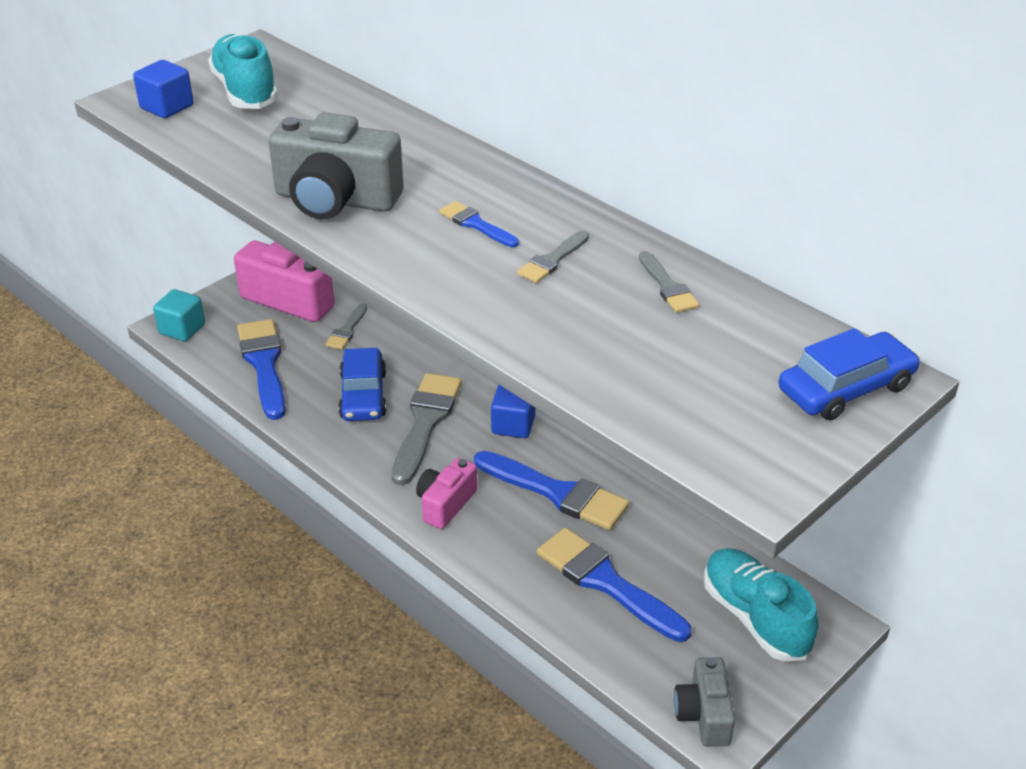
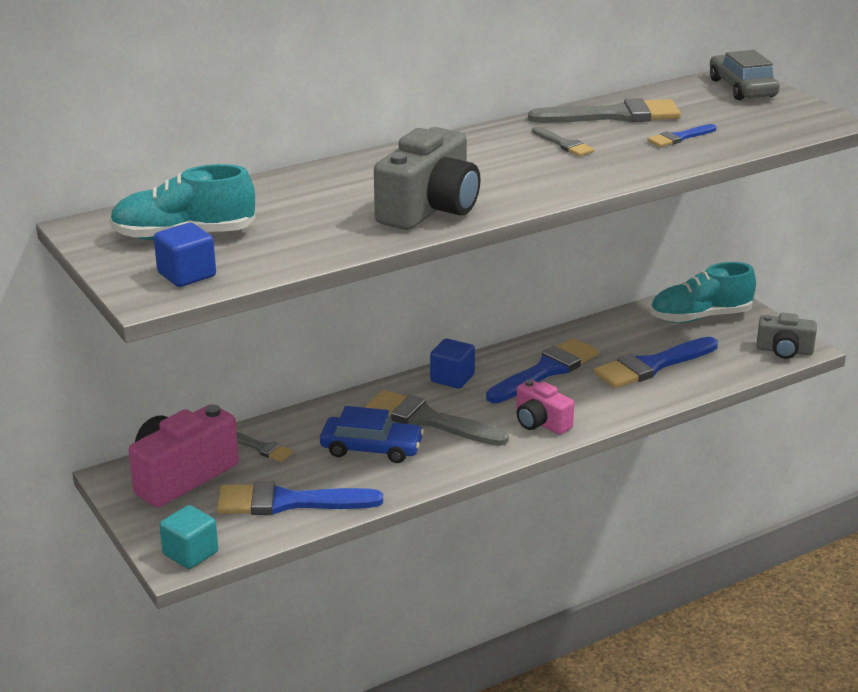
camera: 75 degrees left, 10 degrees down
(476, 224) = (499, 163): blue brush -> blue brush (680, 137)
(667, 286) = (613, 115): grey brush -> grey brush, size x1.94
(846, 388) = (742, 88): blue car -> grey car

